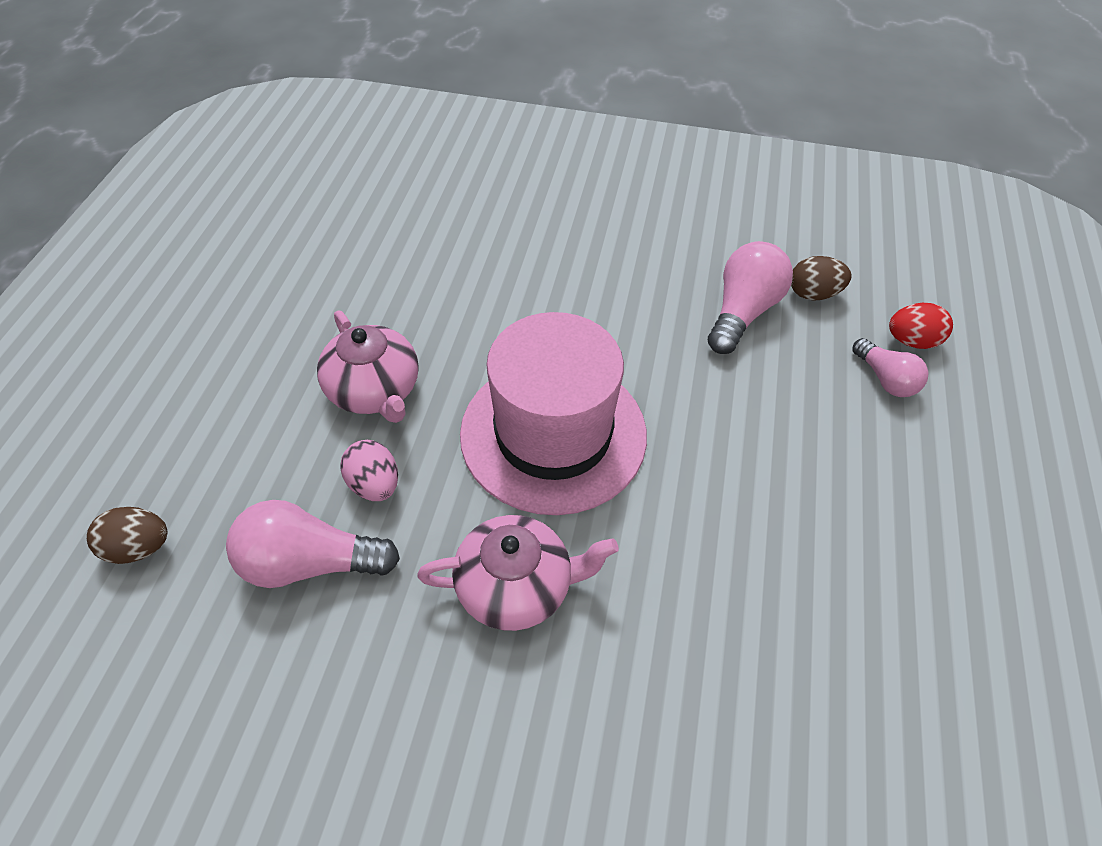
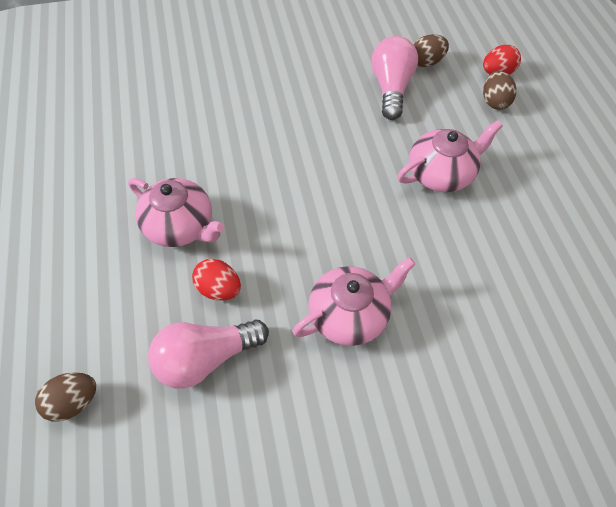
camera: 25 degrees left, 5 degrees up
(374, 484) = (219, 289): pink egg -> red egg
(553, 434) = (317, 209): pink hat -> none
(749, 449) = (441, 173): none -> pink teapot
(885, 379) = (494, 101): pink light bulb -> brown egg

